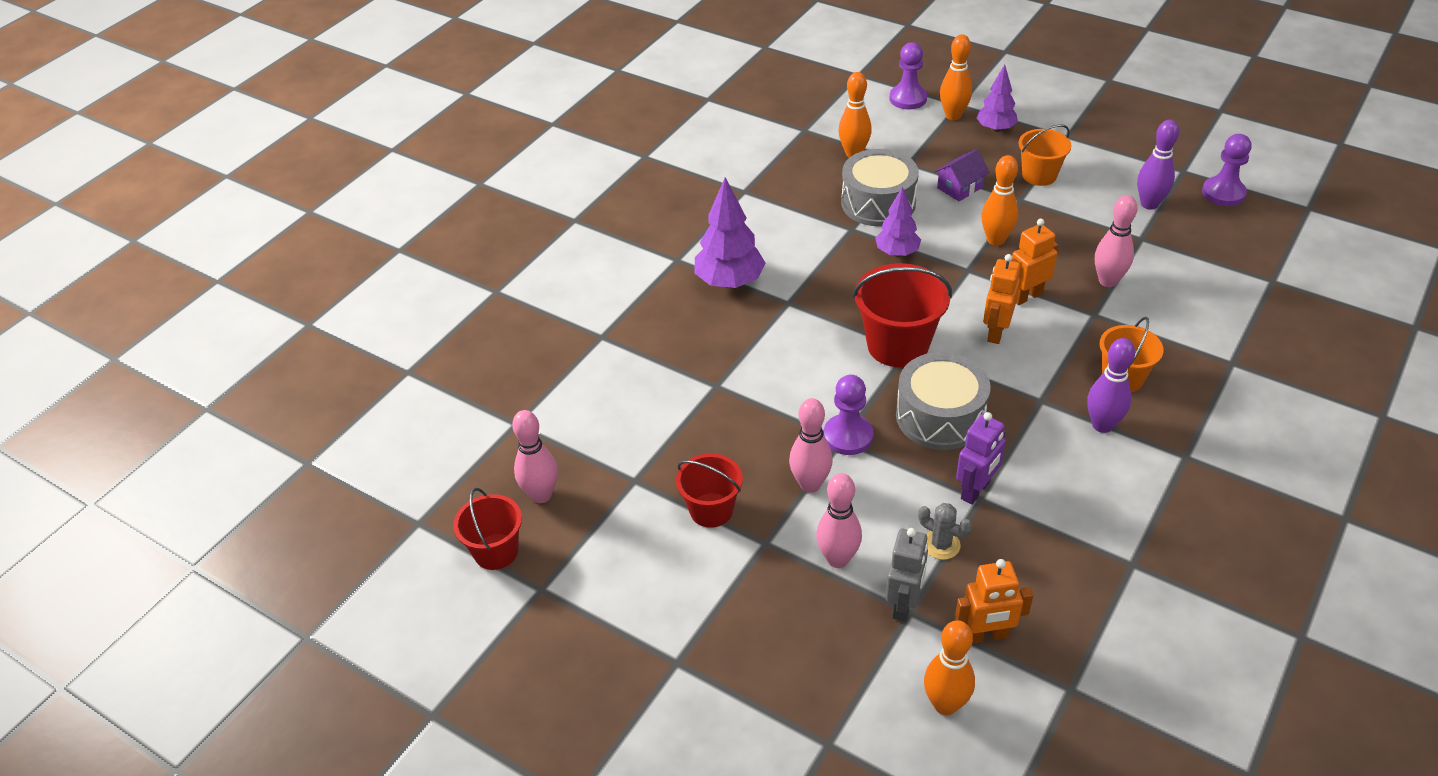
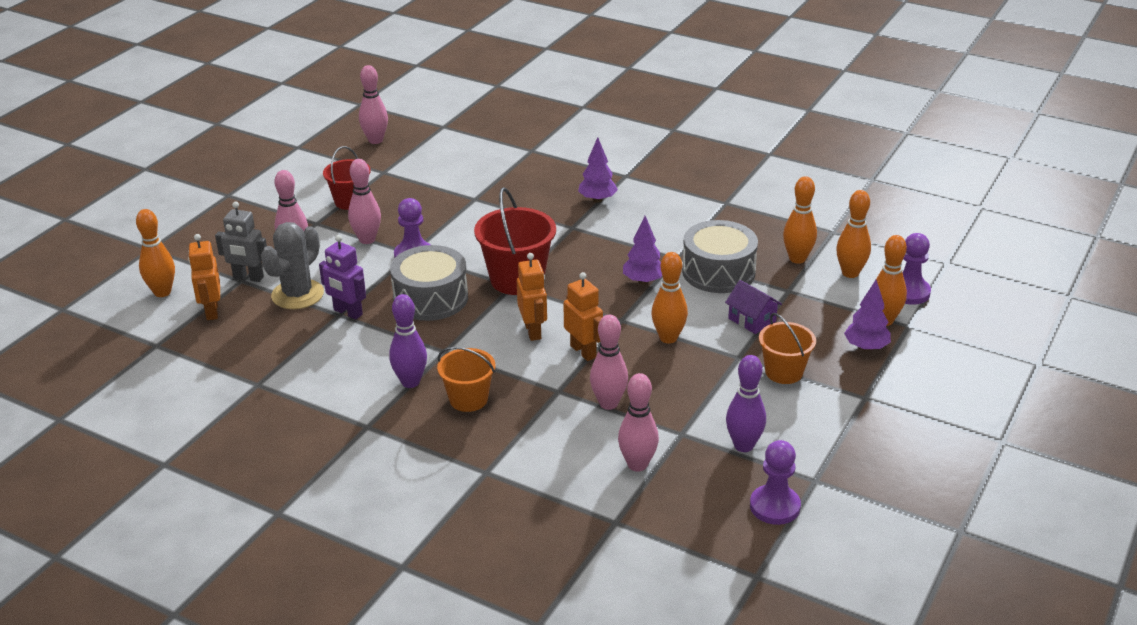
camera: 85 degrees right, 10 degrees down
(496, 551) = (330, 130): red bucket -> none
(730, 282) = (597, 200): purple tree -> purple tree, size x0.65
(878, 126) = (850, 273): none -> orange bowling pin
(941, 544) = (297, 295): grey cactus -> grey cactus, size x1.80
(995, 332) = (533, 331): orange robot -> orange robot turned 60 degrees clockwise
(1192, 265) = (637, 464): none -> pink bowling pin

